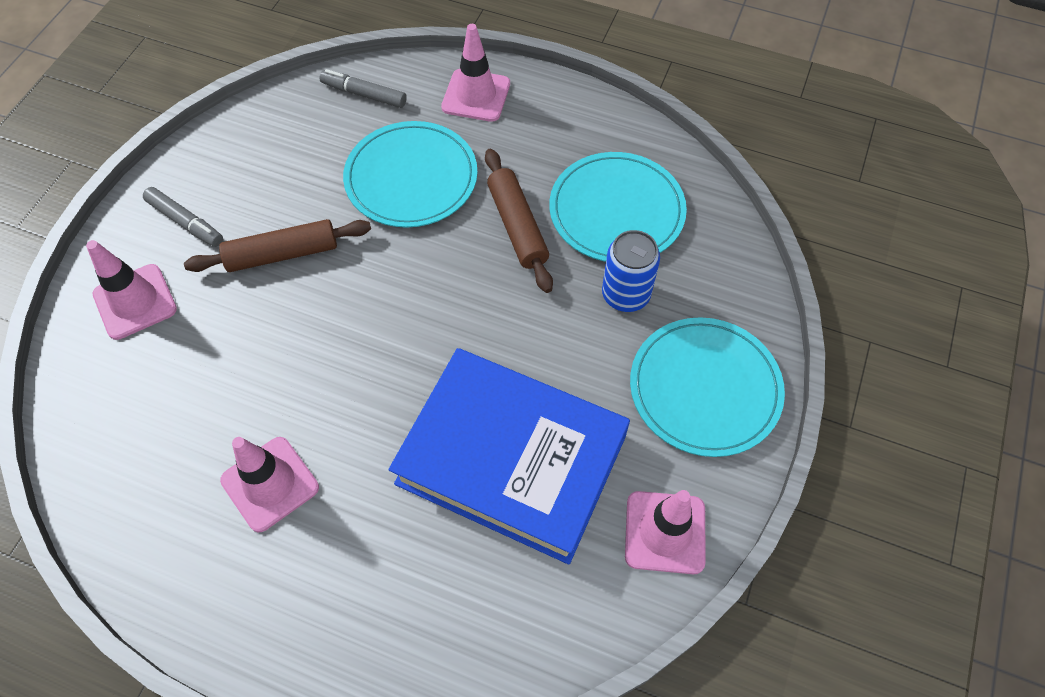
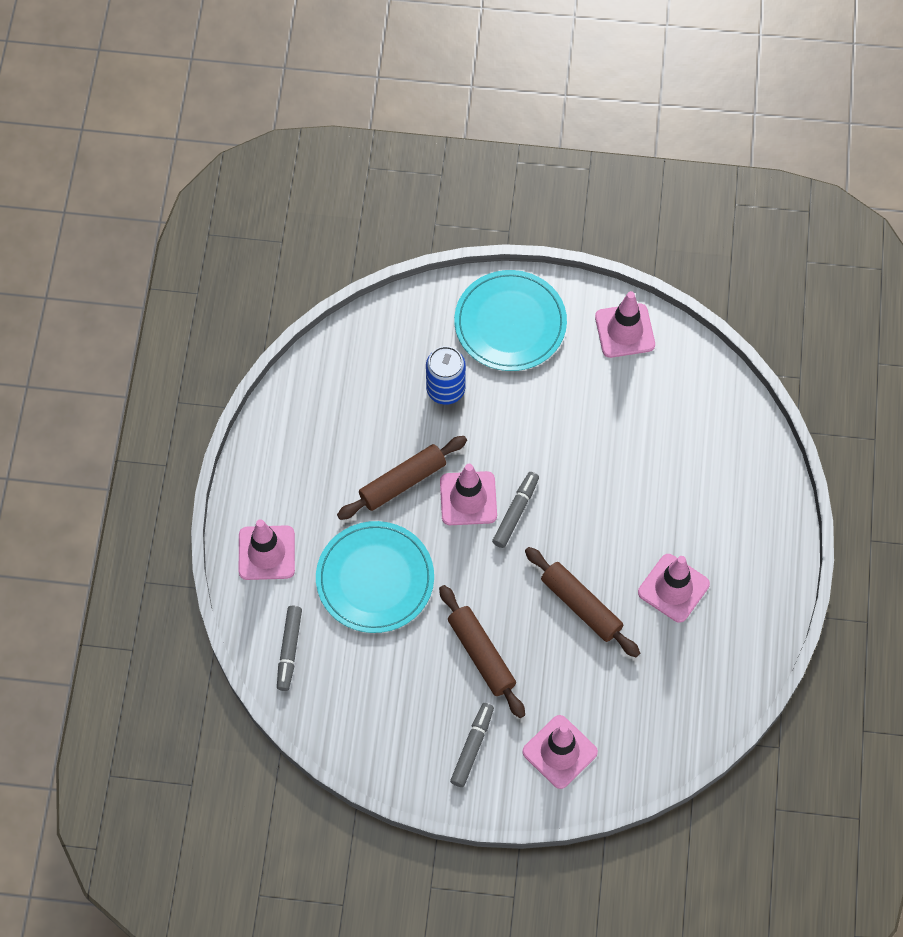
camera: 105 degrees left, 5 degrees up
(294, 369) = (581, 606): none -> brown rolling pin
(440, 330) = (515, 512): none -> grey marker
(475, 285) = (468, 498): none -> pink traffic cone
(511, 459) = (604, 436): blue book -> none
(616, 211) = (366, 411): turquoise plate -> none

